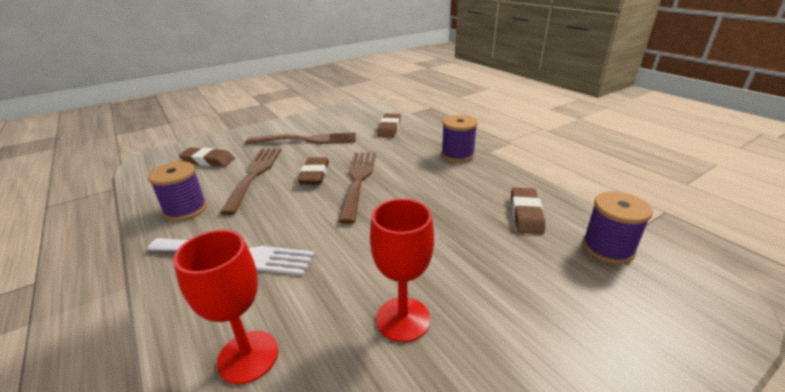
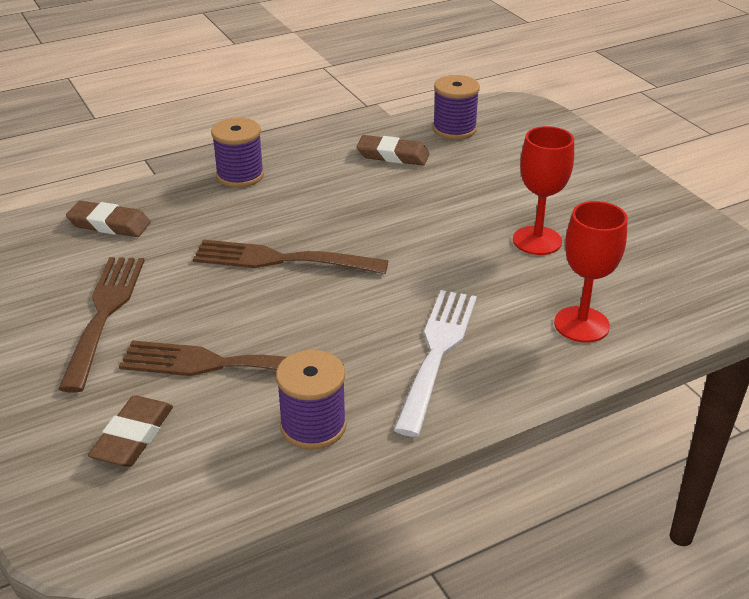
camera: 85 degrees left, 5 degrees up
(314, 174) = (246, 300): brown eraser -> none

